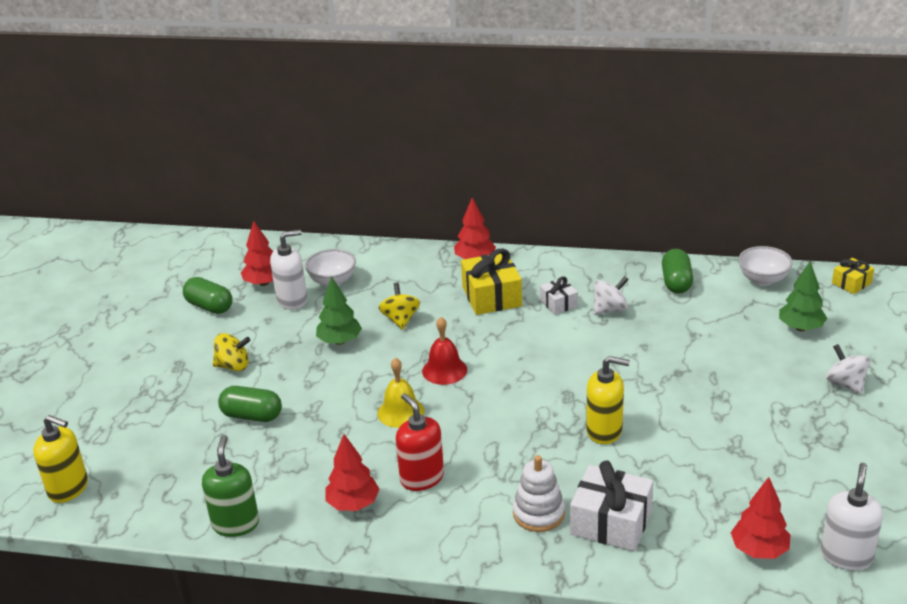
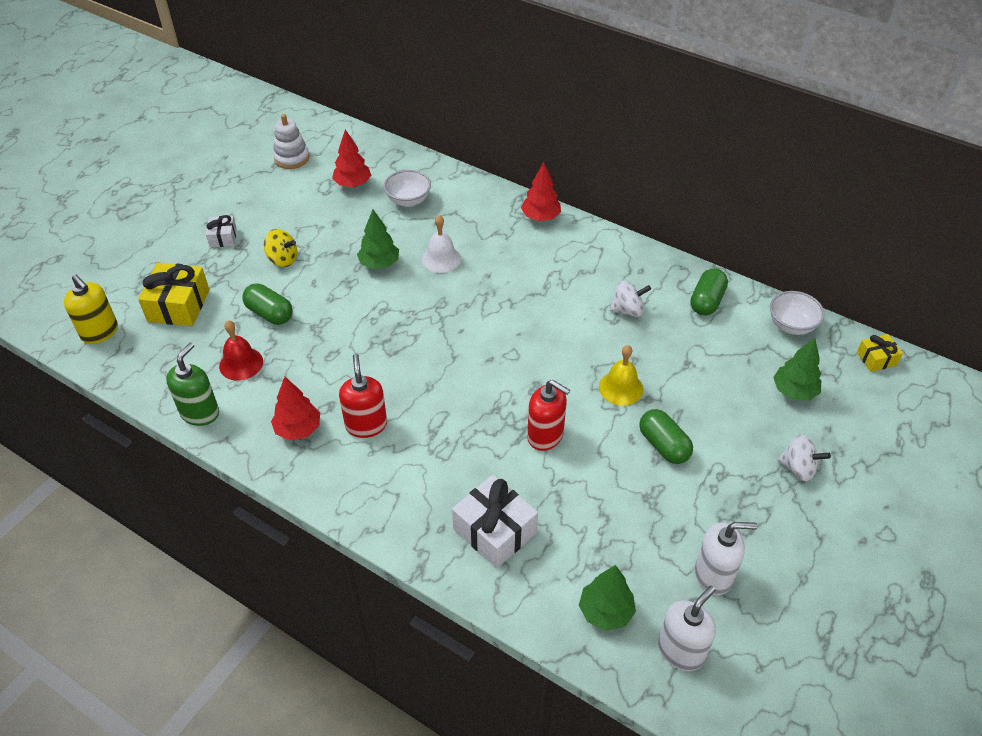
camera: 20 degrees right, 15 degrees up
(209, 306) = (297, 194): green capsule -> green capsule (663, 445)
(292, 300) = (365, 209): white soap dispenser -> white soap dispenser (713, 575)
(400, 319) = (441, 259): yellow spinning top -> white bell
(400, 412) = (387, 353): yellow bell -> yellow bell (621, 388)
(444, 370) = (447, 323): red bell -> red bell (241, 363)
(491, 296) = (532, 261): yellow gift -> yellow gift (178, 305)
(538, 513) = (440, 497): white stacking toy -> white stacking toy (291, 158)
(558, 303) = (586, 288): white gift -> white gift (223, 237)
(604, 431) = (545, 436): yellow soap dispenser -> red soap dispenser
(759, 550) = (605, 612): red tree -> green tree
(845, 384) = (798, 468): white spinning top -> white spinning top turned 120 degrees clockwise

